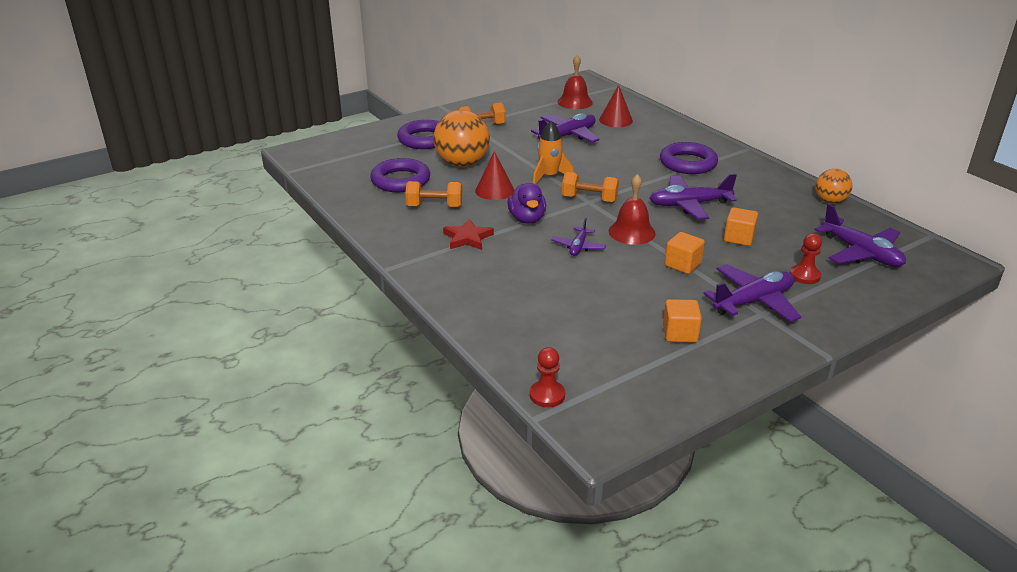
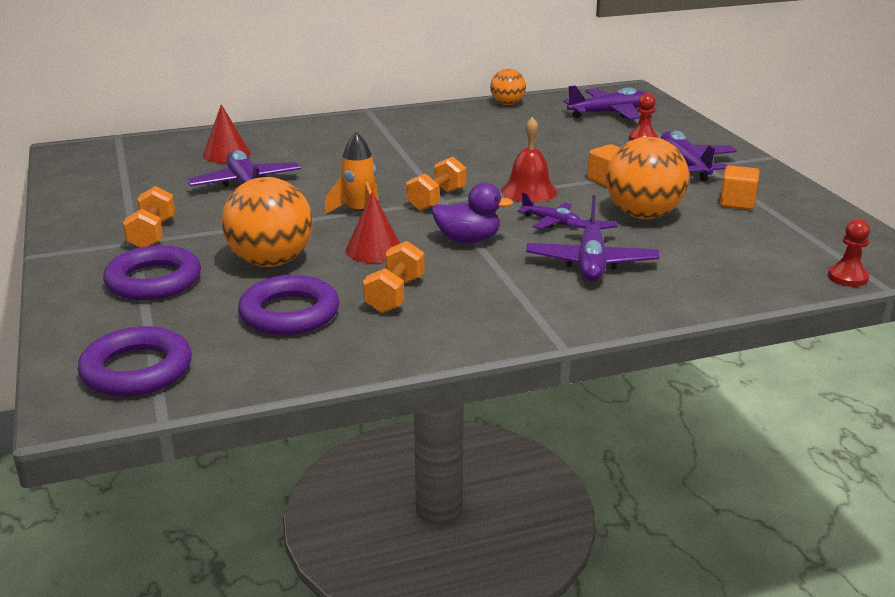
camera: 75 degrees left, 5 degrees down
(467, 238) = (500, 282): red star -> none
(575, 102) = (140, 167): red bell -> none
(617, 286) = (643, 215): none -> orange ball
(688, 163) = (381, 140): purple ring -> purple ring (137, 370)
(689, 205) = (481, 156): purple plane -> purple plane (591, 262)
(738, 238) = (563, 149): orange cube -> none

